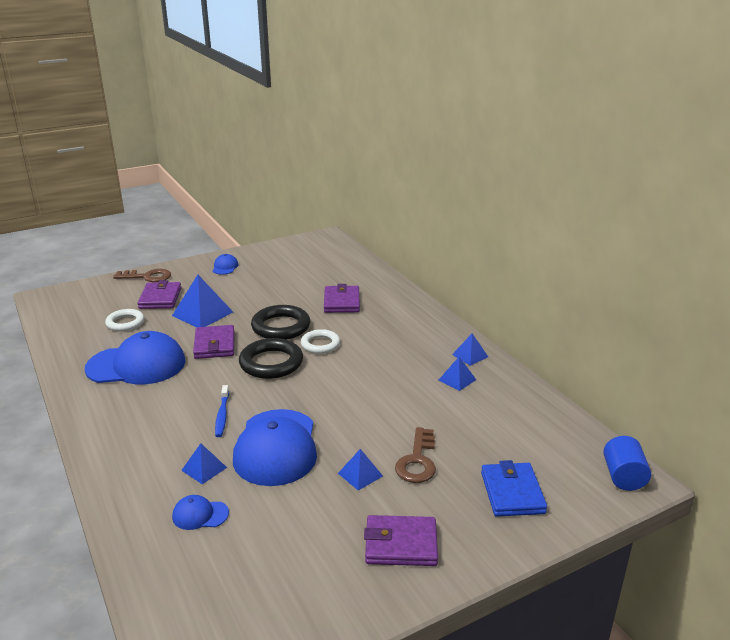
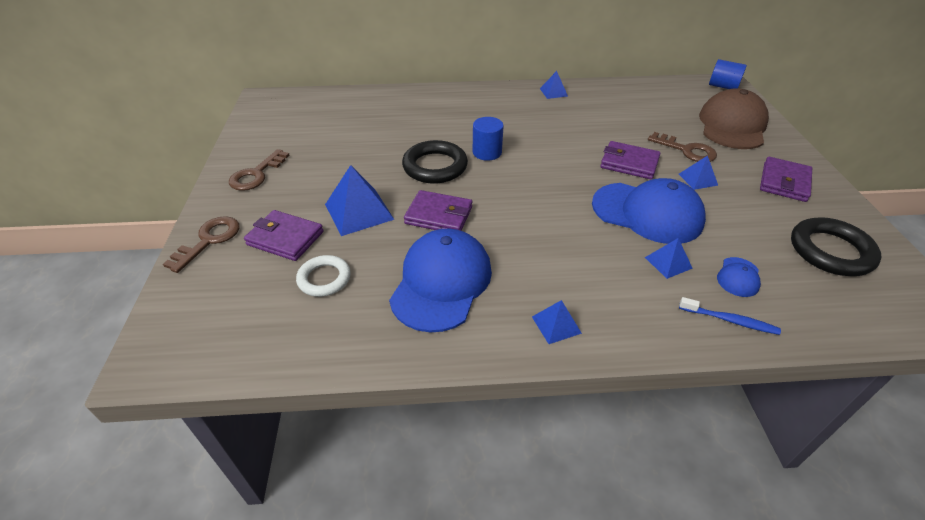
camera: 65 degrees left, 15 degrees up
(222, 415) = (581, 235): blue toothbrush -> blue toothbrush (730, 320)
(225, 267) = (256, 174): blue cap -> brown key
(271, 363) = (502, 186): black ring -> black ring (830, 251)
(320, 344) = (487, 152): white ring -> blue cylinder
(341, 302) = (415, 123): purple wallet -> purple wallet (629, 163)
(457, 379) = (585, 106): blue pyramid -> blue pyramid (556, 325)
(512, 493) = (732, 125): blue wallet -> brown cap

